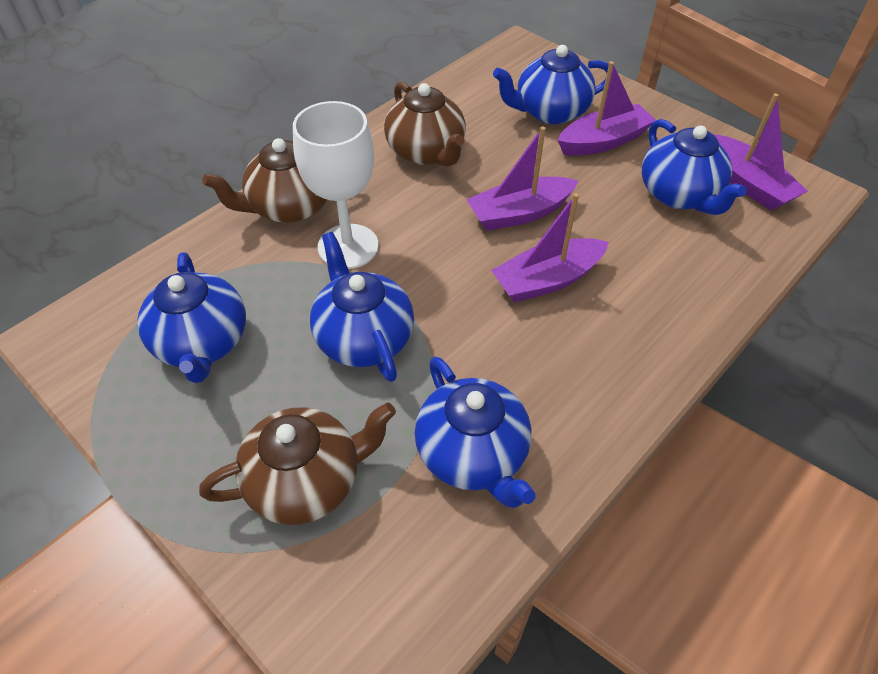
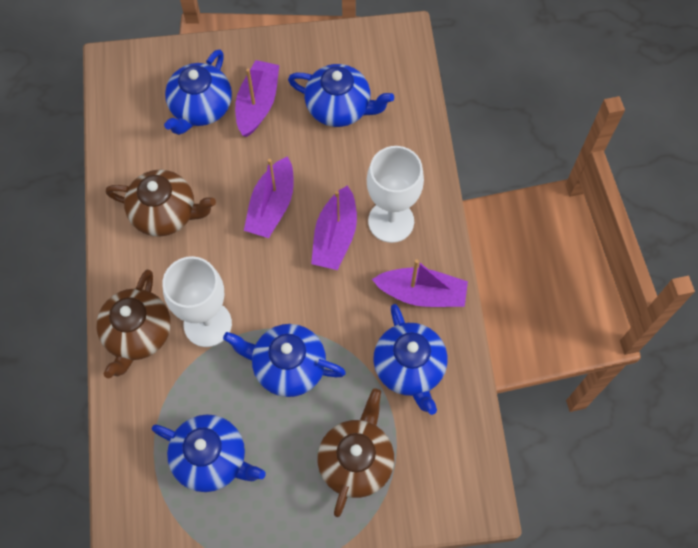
camera: 50 degrees left, 15 degrees up
(473, 454) = (409, 368): blue teapot -> blue teapot turned 60 degrees clockwise
(620, 314) = (391, 221): none -> white goblet
(748, 184) = (366, 64): purple boat -> purple boat (421, 293)

